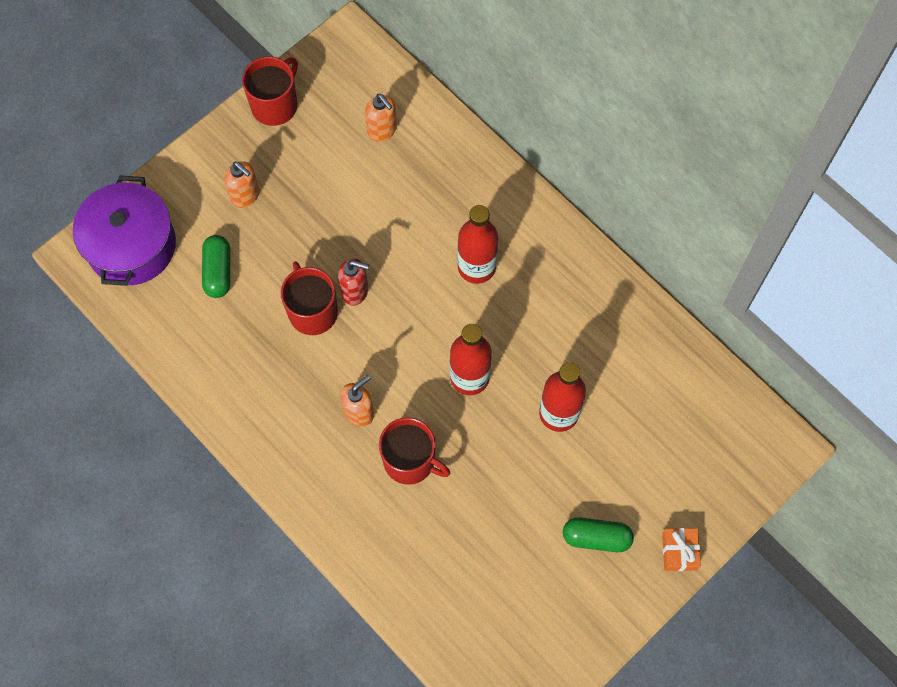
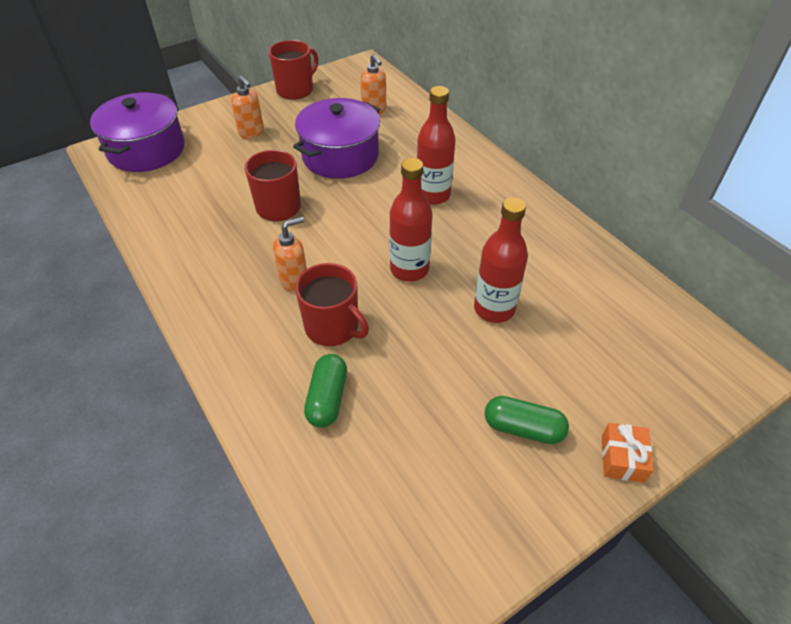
camera: 10 degrees right, 20 degrees down
(218, 271) = (208, 172): green capsule -> green capsule (327, 398)
(355, 291) = (320, 198): red soap dispenser -> none
(360, 220) = (340, 156): none -> purple pot

